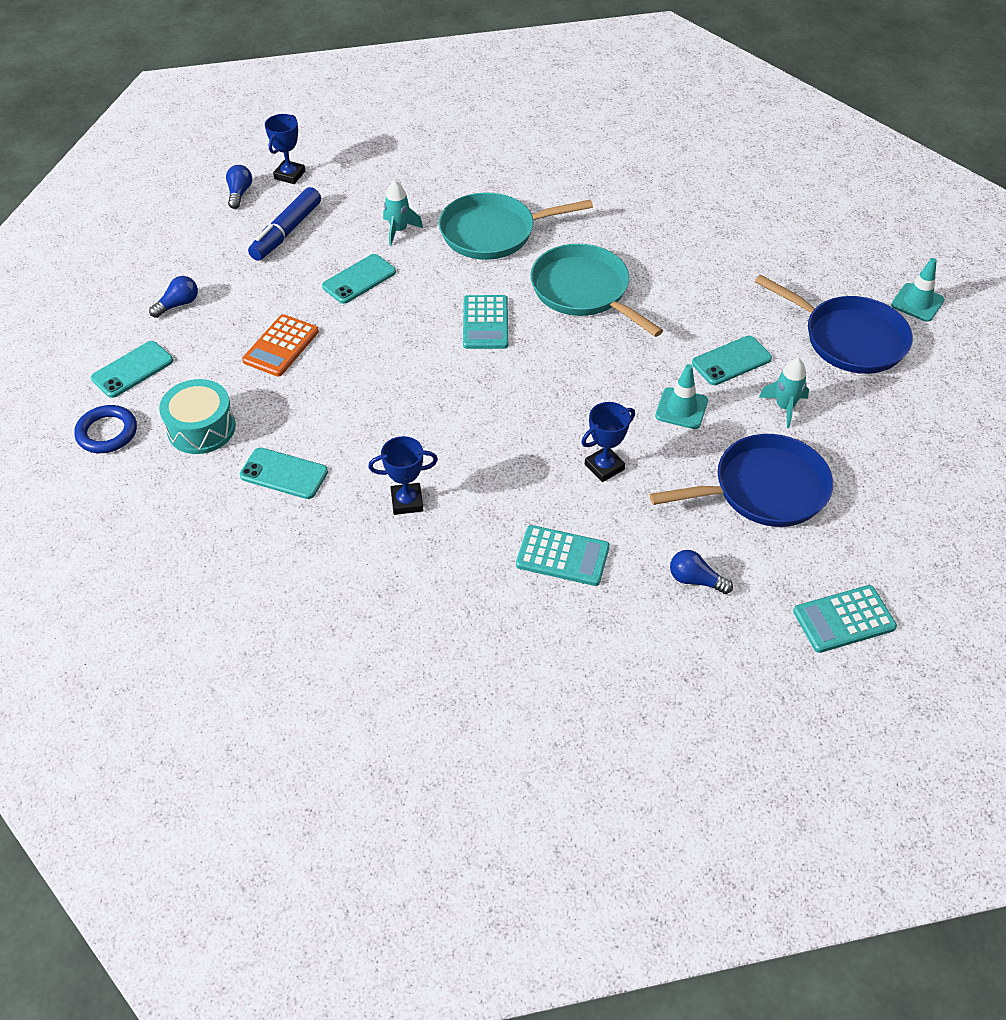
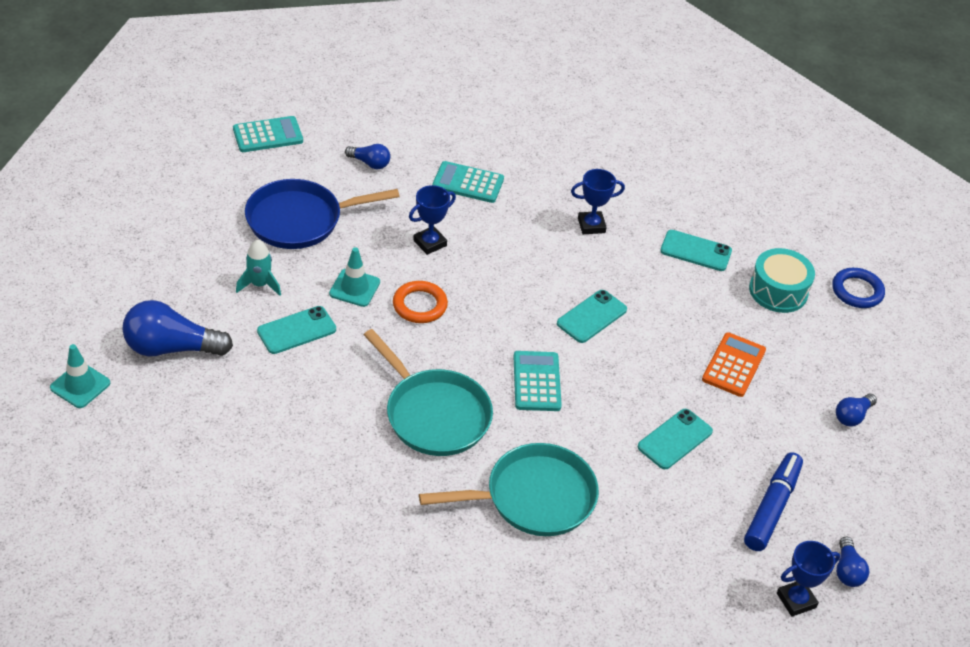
camera: 175 degrees right, 5 degrees down
(132, 370) = (864, 347): turquoise phone -> turquoise phone (591, 317)
(289, 175) = (796, 600): blue trophy -> blue trophy turned 45 degrees clockwise
(399, 230) = (643, 505): turquoise rocket -> none
(608, 393) = (420, 305): none -> orange ring
(849, 339) = (171, 348): blue pan -> blue light bulb

